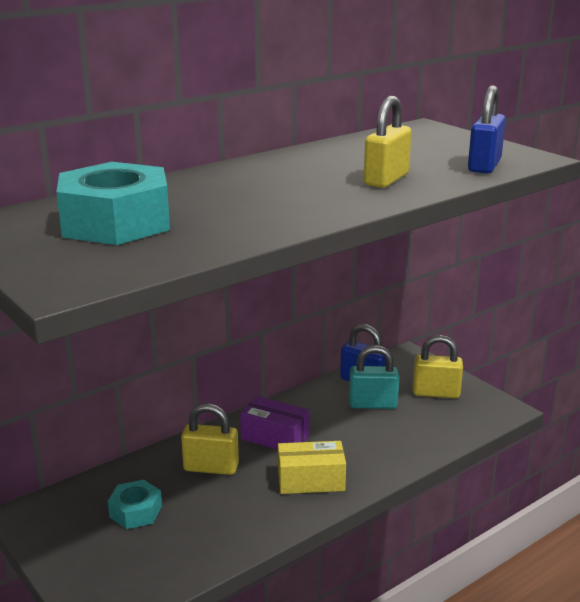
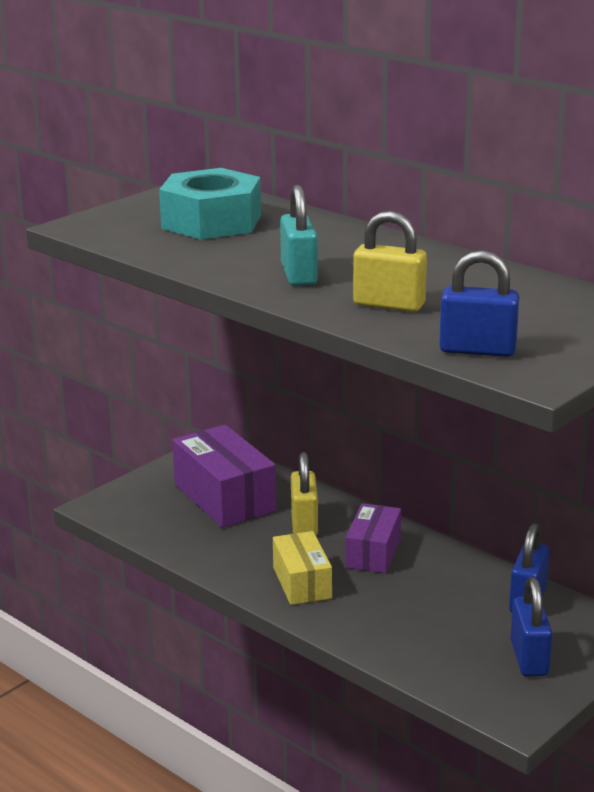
camera: 80 degrees right, 0 degrees up
(136, 511) = (224, 498): turquoise nut -> purple box
(373, 404) = (475, 611): turquoise padlock -> turquoise padlock (299, 275)
(436, 393) = (529, 658): yellow padlock -> blue padlock

